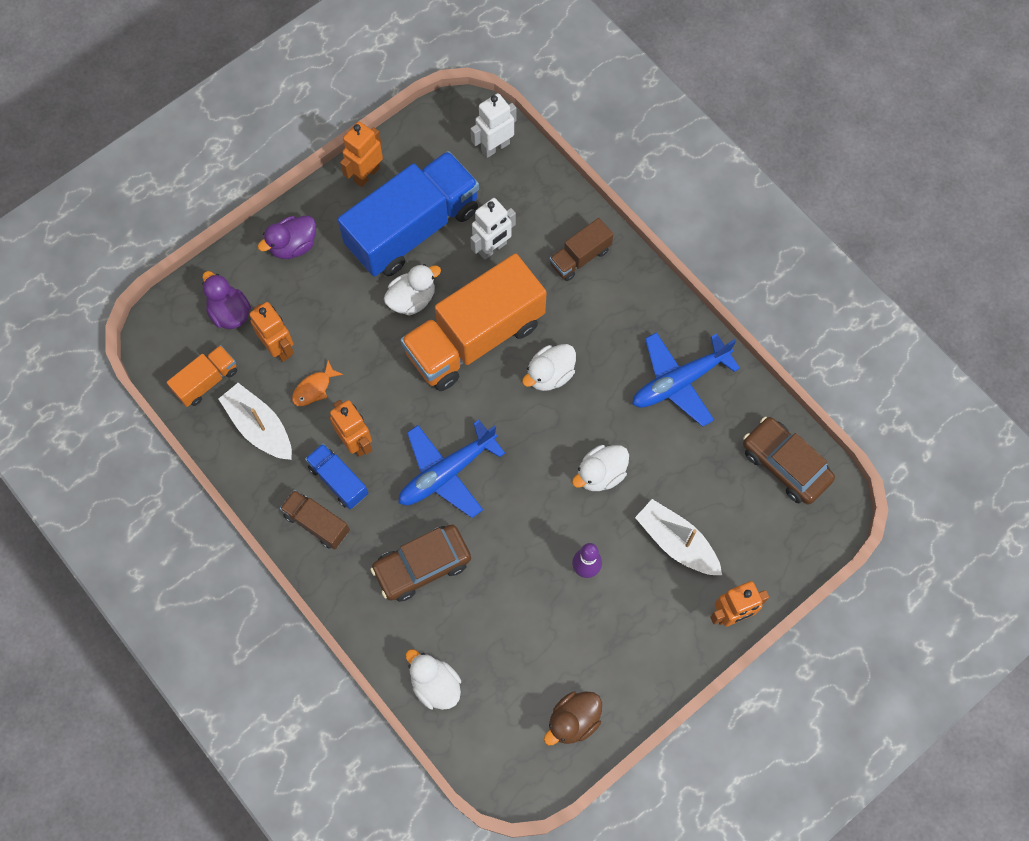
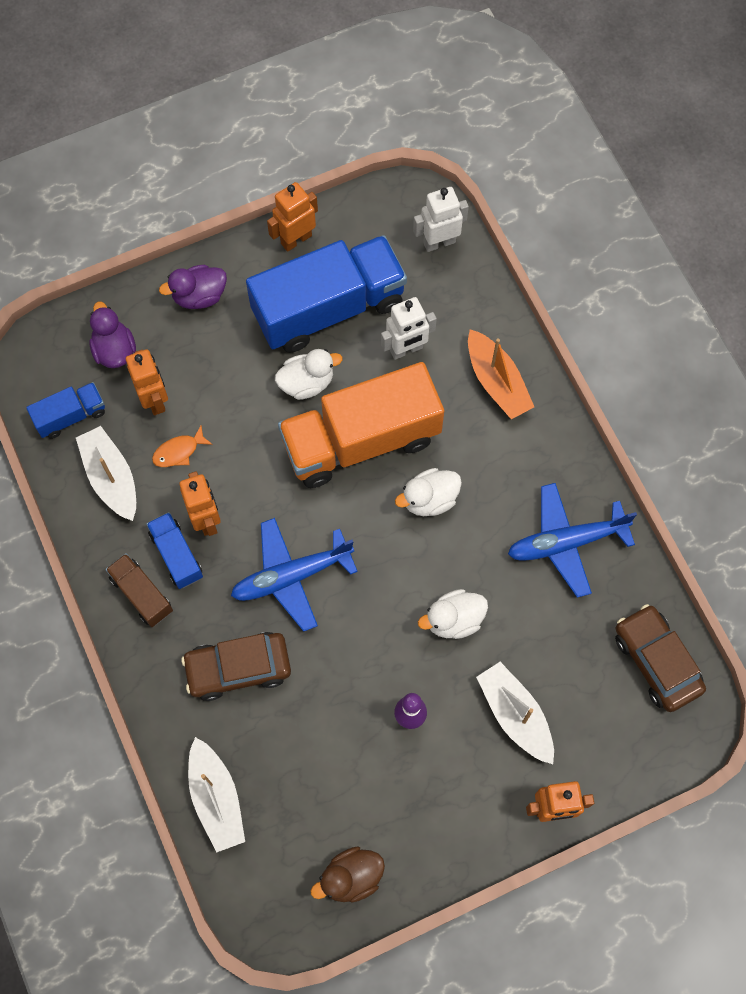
camera: 15 degrees right, 0 degrees up
(206, 381) = (71, 416): orange truck -> blue truck
(435, 684) = (216, 798): white duck -> white boat
(580, 257) = (497, 382): brown truck -> orange boat

